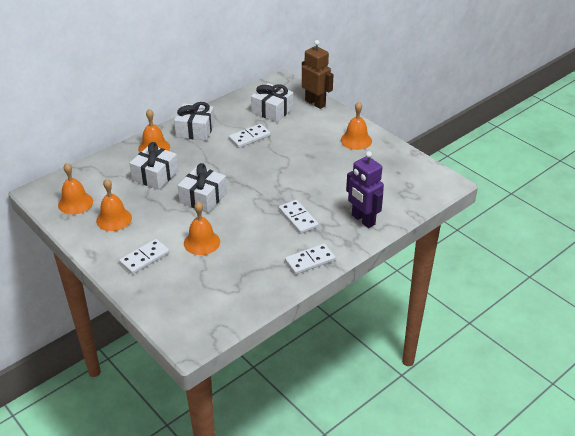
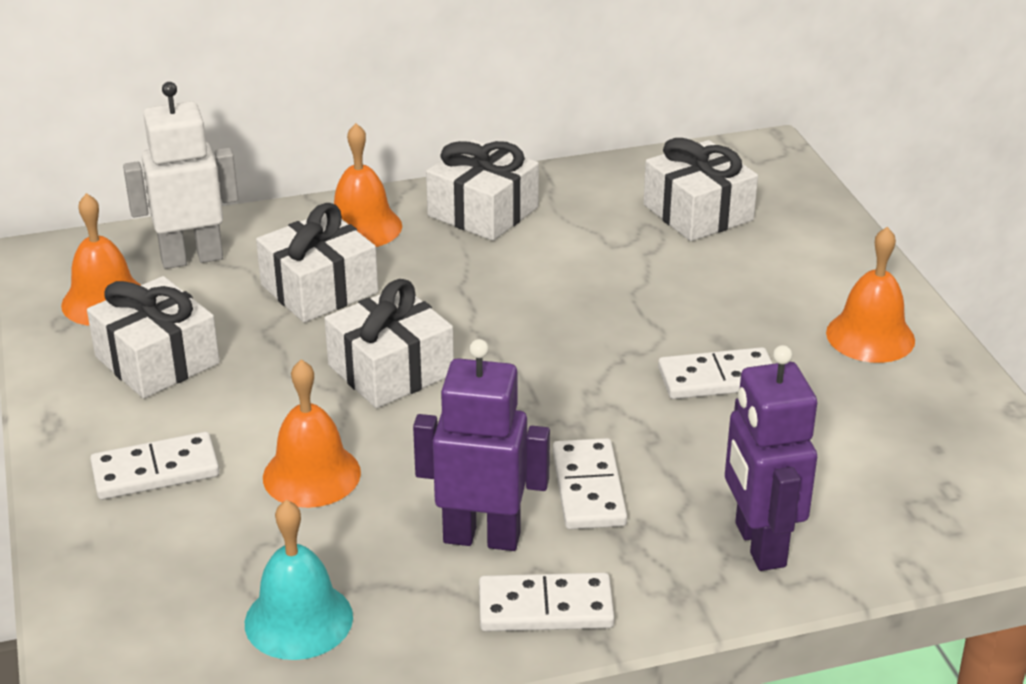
camera: 25 degrees right, 5 degrees down
(97, 177) = (191, 258): none -> white robot
(114, 219) = (157, 360): orange bell -> white gift
(232, 291) = (298, 619): none -> turquoise bell
(249, 137) = (600, 260): white domino -> white domino (717, 379)
(274, 245) = (482, 537): none -> purple robot
(315, 103) = (820, 221): brown robot -> none

